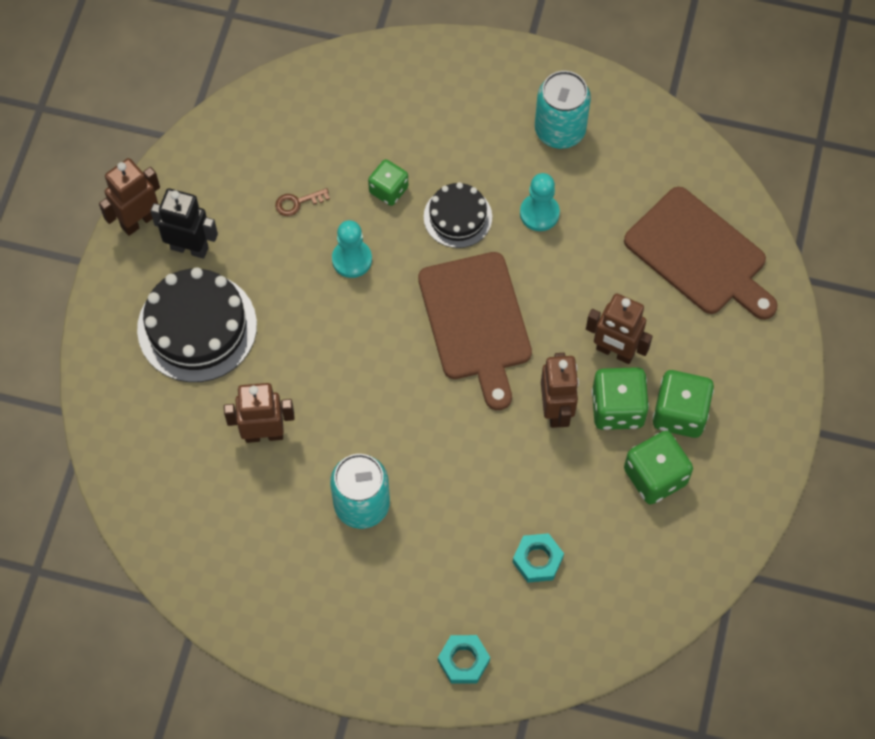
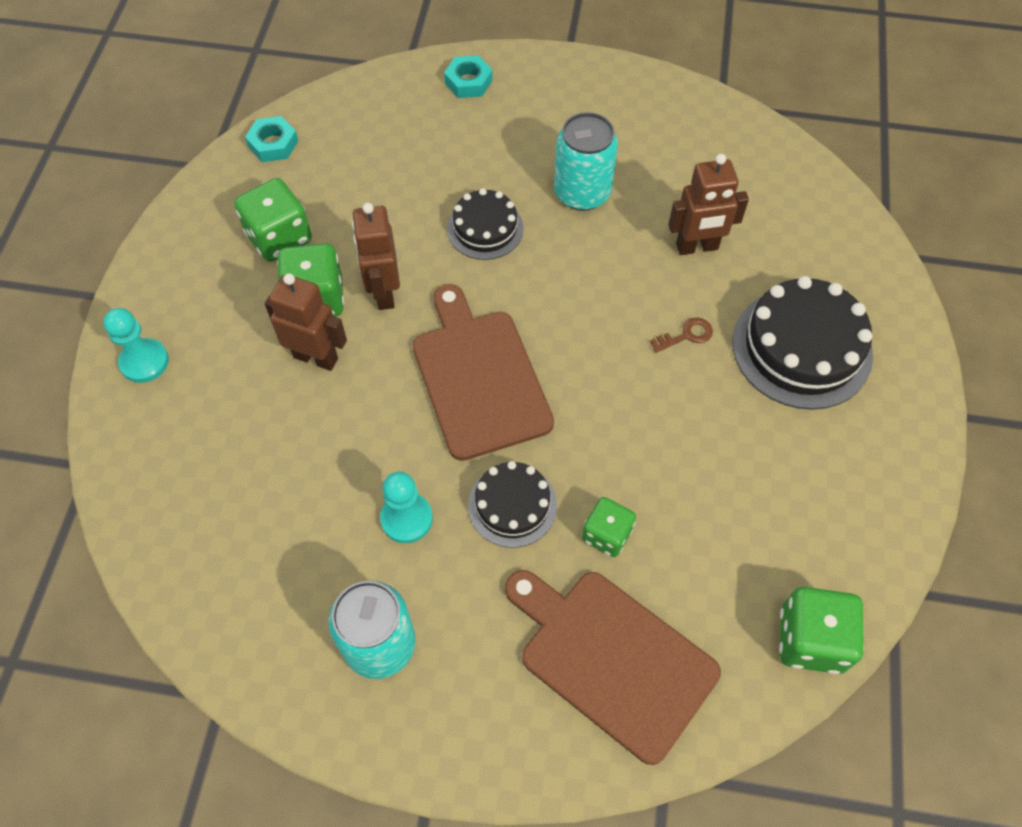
camera: 175 degrees right, 5 degrees down
(138, 221) = (915, 467): brown robot -> none
(189, 248) = (840, 438): black robot -> none
(297, 203) = (721, 507): brown key -> brown key (686, 335)
(352, 259) = (638, 440): turquoise pawn -> turquoise pawn (144, 362)
(460, 471) = (485, 228): none -> black cake
(537, 560) = (402, 160): turquoise nut -> turquoise nut (273, 144)
(680, 413) = (247, 299): green dice -> green dice (810, 640)
(699, 255) = (203, 479): brown cutting board -> brown cutting board (612, 658)

